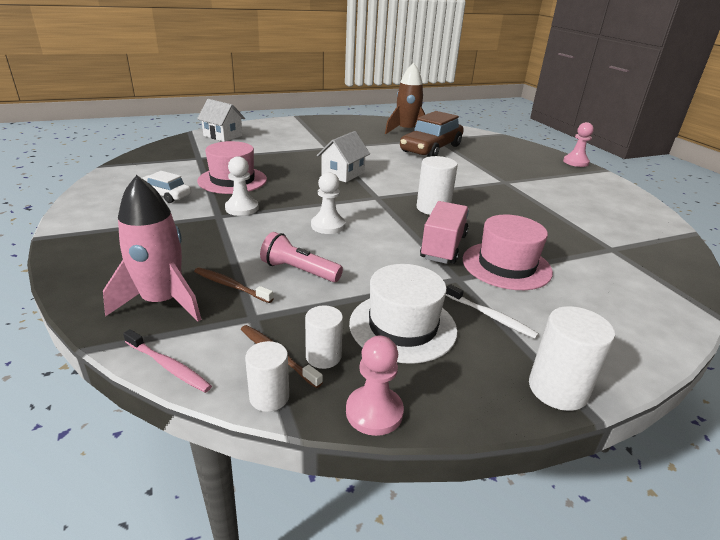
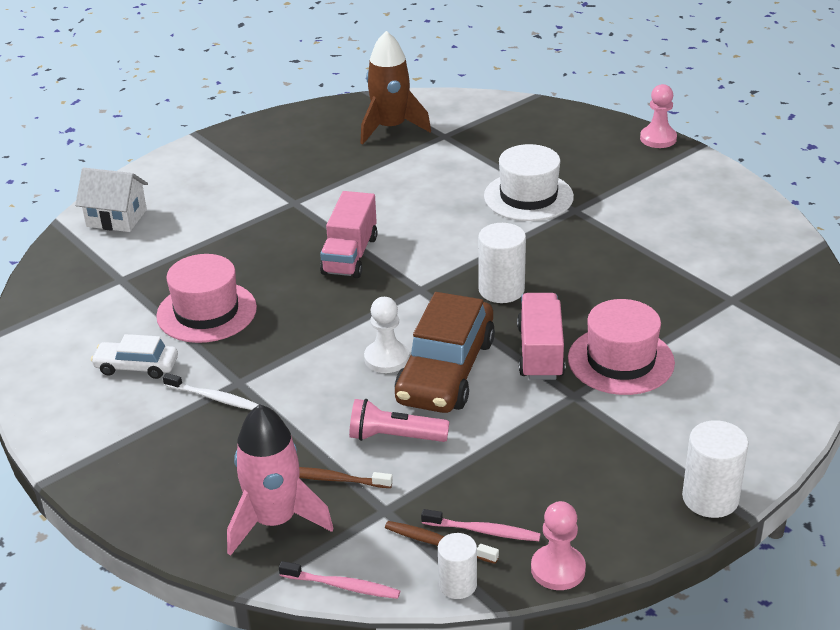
camera: 15 degrees left, 5 degrees up
(242, 208) = (259, 360): white pawn -> none
(323, 356) = (483, 531): white cylinder -> pink toothbrush
(343, 174) = (350, 255): white house -> pink truck
(403, 326) = (543, 474): white hat -> white hat (528, 196)
(431, 149) = (446, 163): brown car -> brown car (446, 370)
(490, 316) = (625, 435): white toothbrush -> white toothbrush (213, 397)

